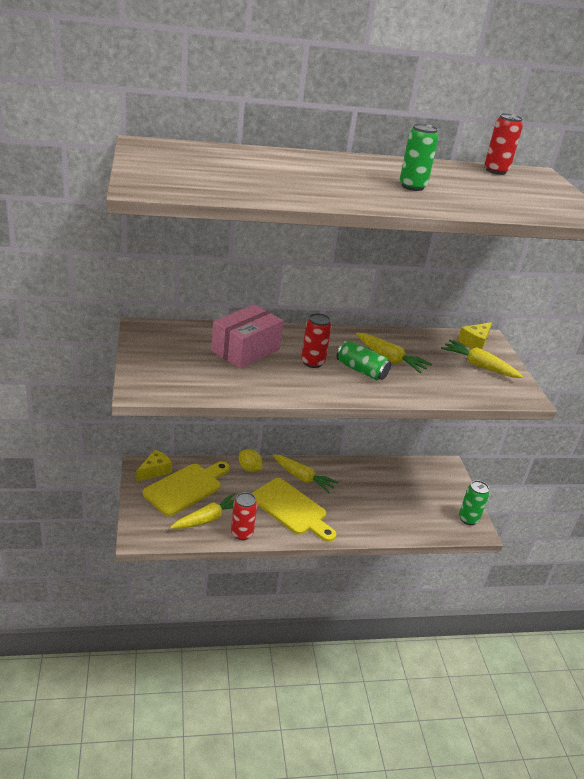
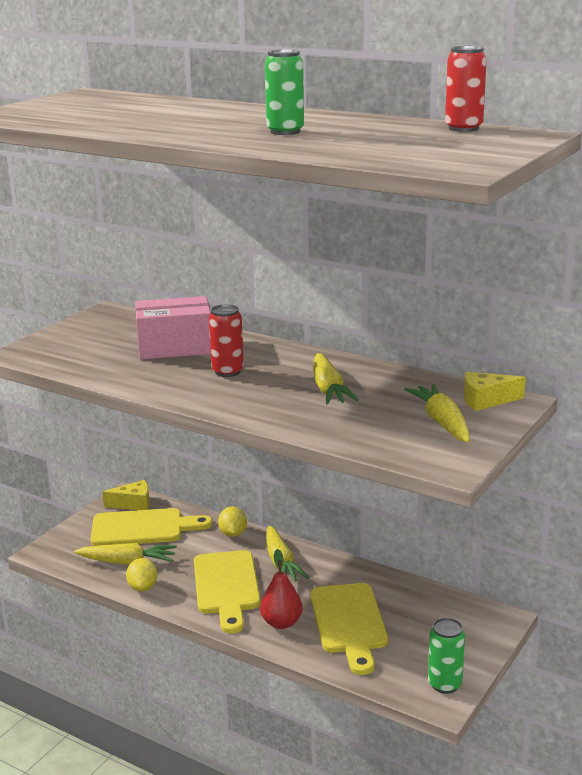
camera: 45 degrees right, 10 degrees down
(242, 533) = (143, 587): red can -> yellow lemon
(351, 520) = (281, 623): none -> red pear
(361, 370) = (271, 390): green can -> none
(384, 503) = (349, 623): none -> yellow cutting board

